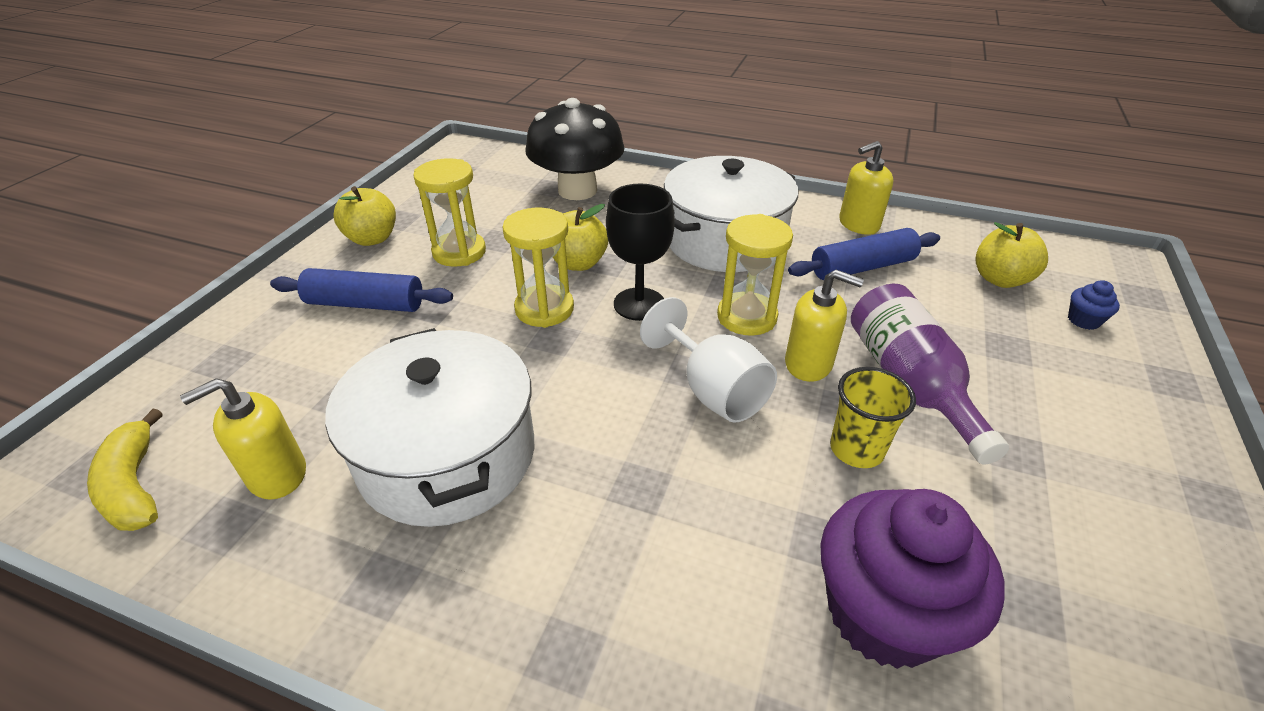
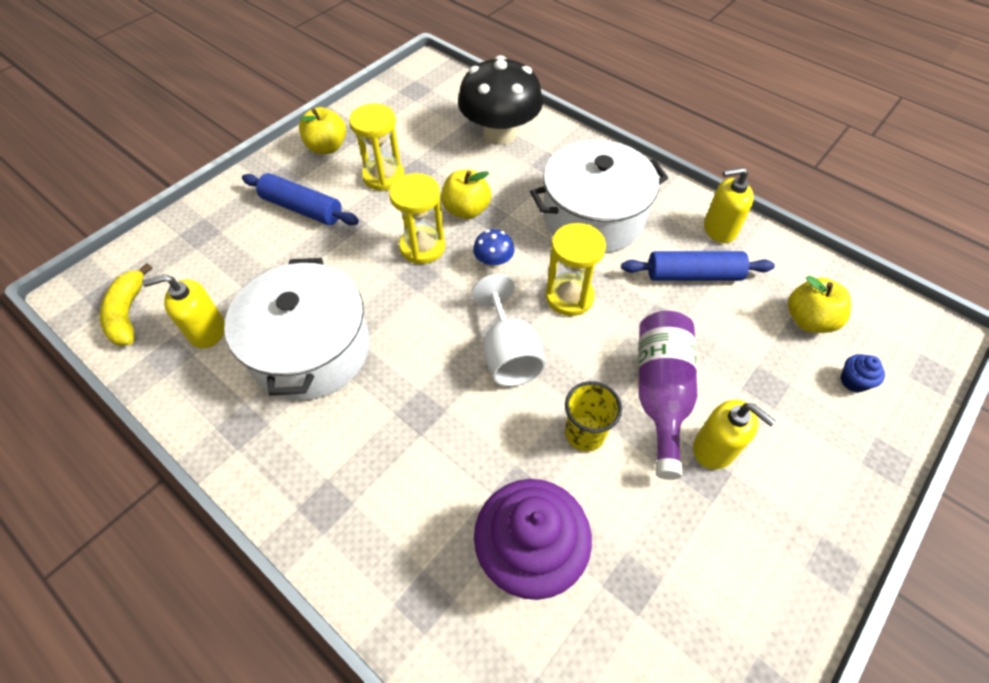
camera: 20 degrees right, 15 degrees up
(639, 304) = (493, 262): black goblet -> blue mushroom
(808, 363) = (593, 352): yellow soap dispenser -> yellow soap dispenser (714, 448)

